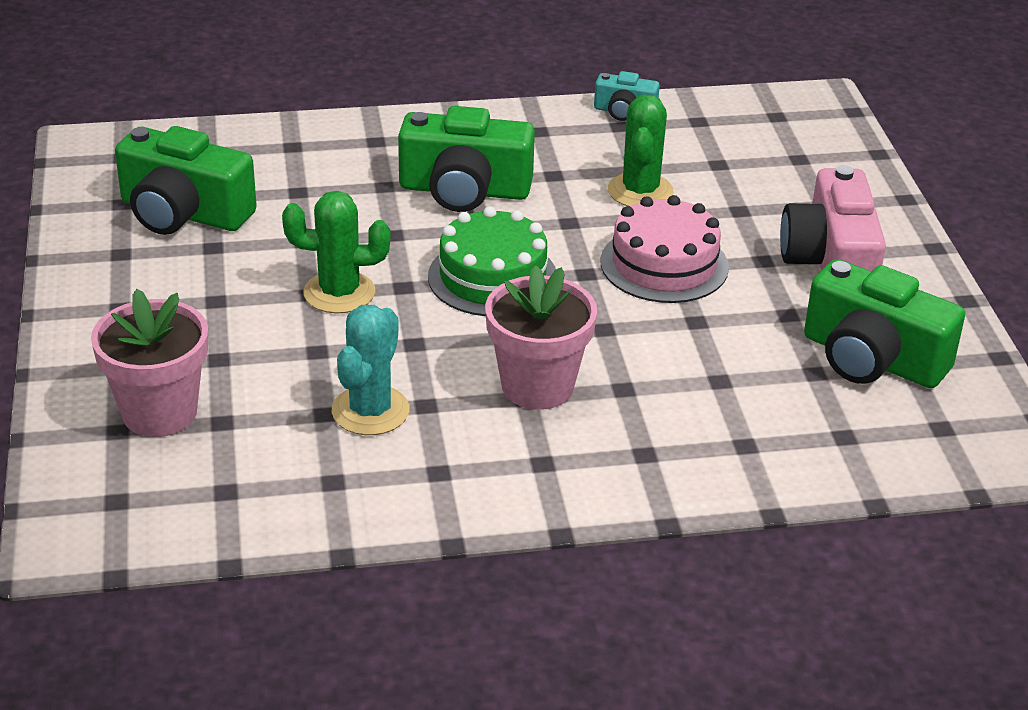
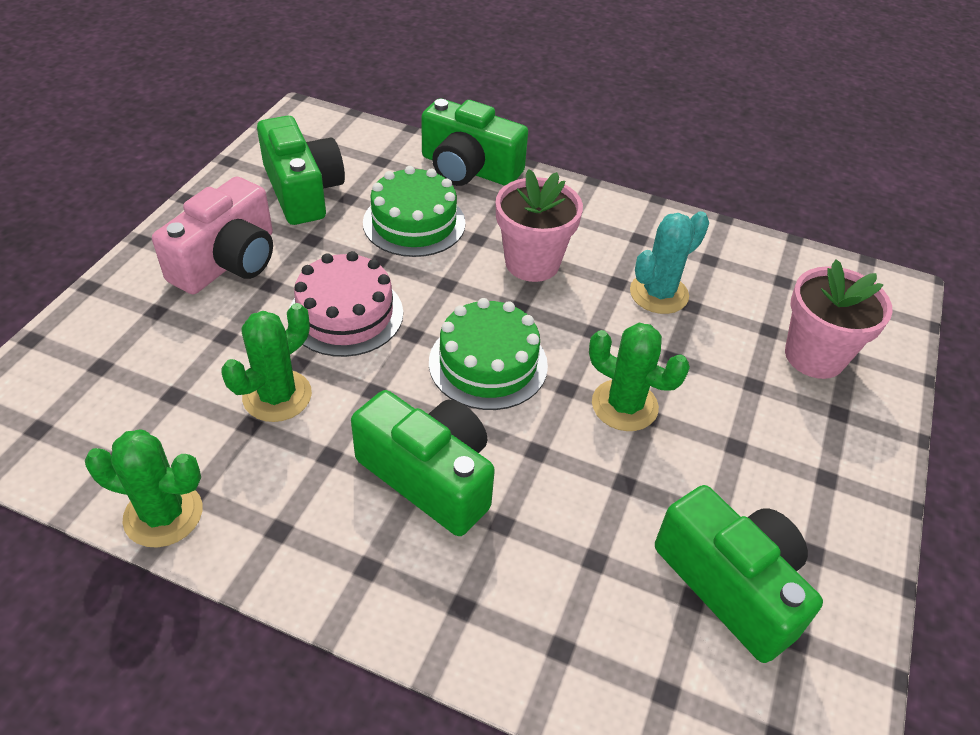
camera: 150 degrees left, 10 degrees up
(624, 111) = (163, 514): turquoise camera -> green cactus
(710, 376) = (414, 223): none -> green cake
(731, 475) = (469, 169): none -> green camera

